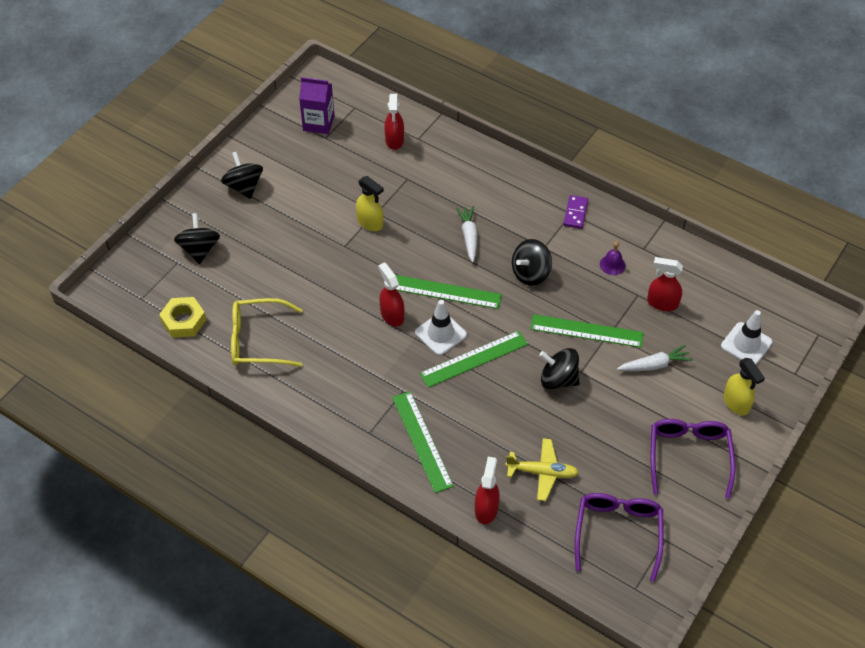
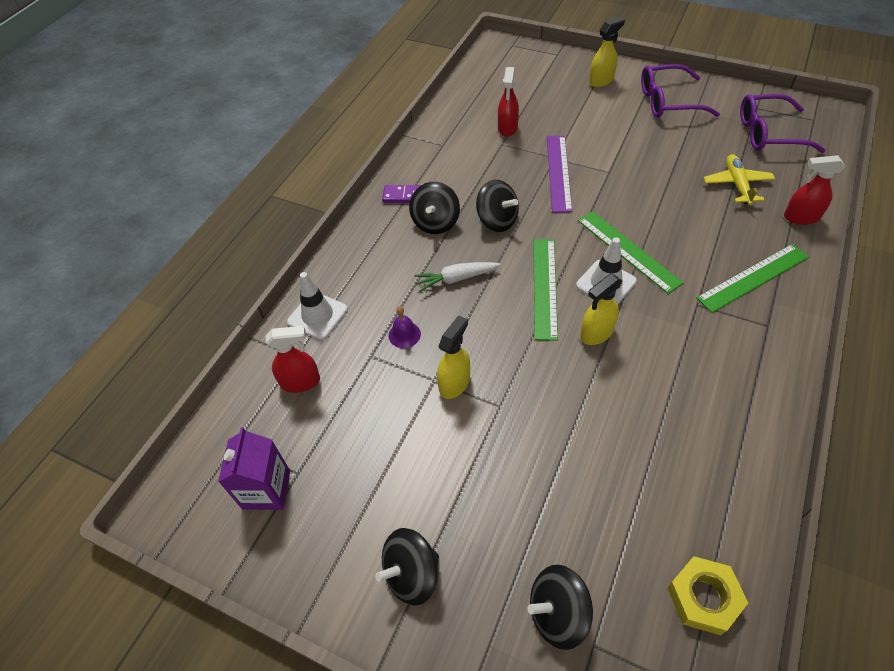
camera: 95 degrees left, 0 degrees up
(258, 340) = (694, 478): yellow glasses -> none
(392, 315) = (596, 333): red spray bottle -> yellow spray bottle
(558, 379) = (625, 185): black spinning top -> black spinning top (435, 222)
(586, 331) = (558, 172): green ruler -> purple ruler
(612, 264) = (469, 163): purple bell -> purple bell (404, 334)
(654, 365) = (581, 127): white carrot -> none
(746, 344) = (537, 79): white traffic cone -> white traffic cone (317, 316)

